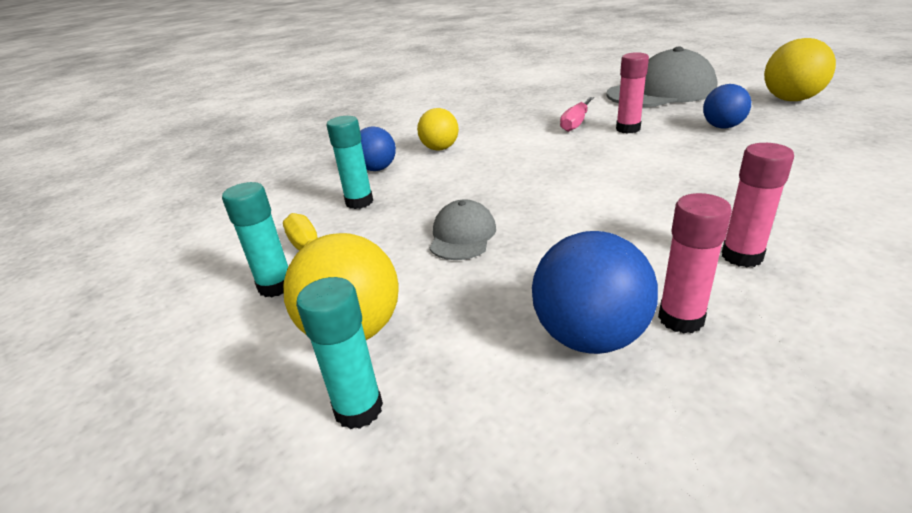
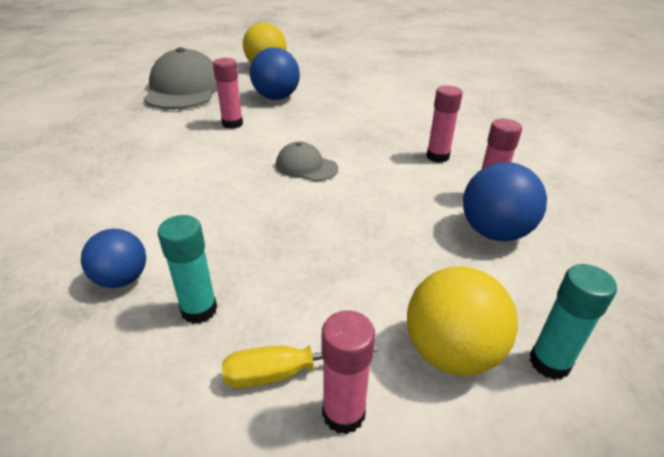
camera: 75 degrees left, 5 degrees up
(276, 286) = (343, 413): turquoise glue stick -> pink glue stick
(440, 148) = (131, 221): yellow ball -> none
(462, 235) = (336, 252): grey cap -> grey cap (306, 166)
(576, 123) = (187, 137): pink screwdriver -> none
(722, 127) = (276, 97): blue ball -> blue ball, size x1.50

